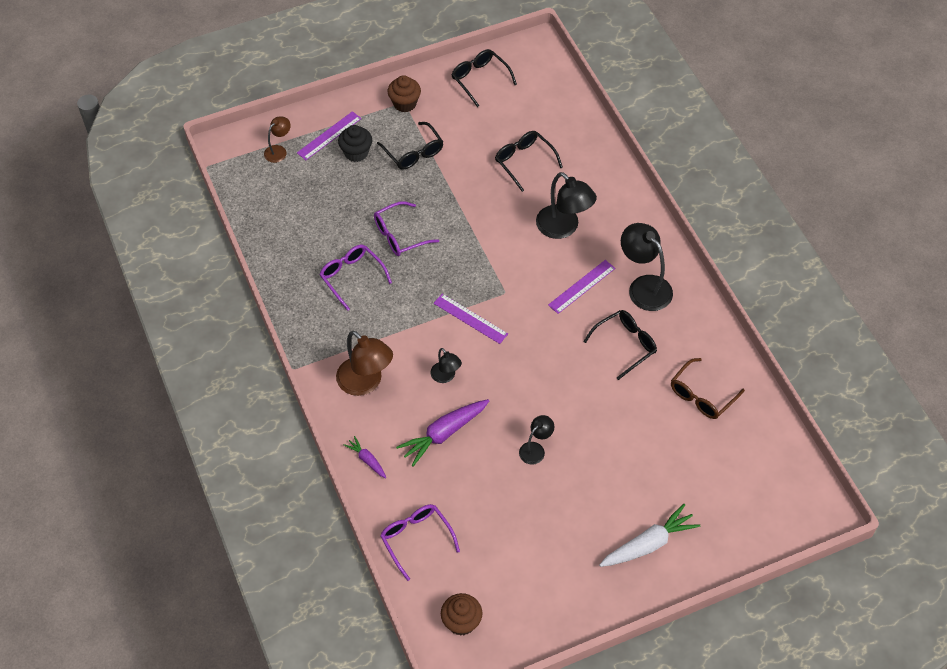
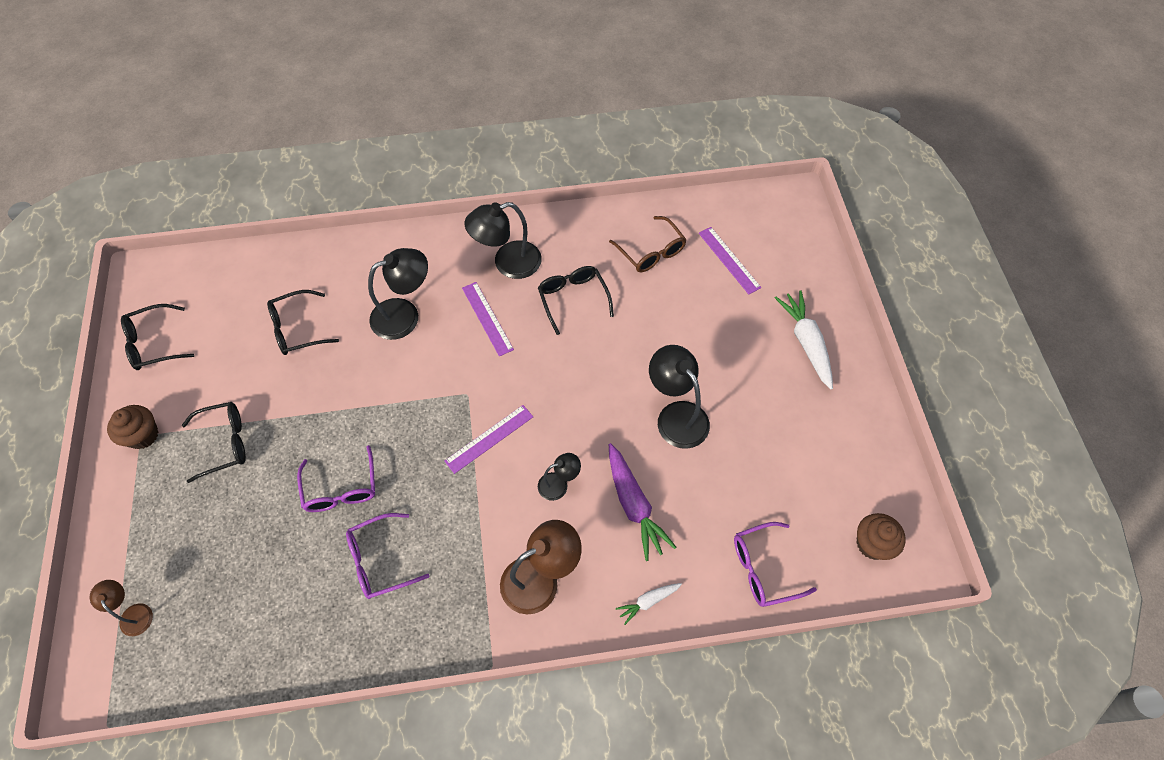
camera: 75 degrees left, 5 degrees up
(329, 135) = (144, 540): purple ruler -> purple ruler (729, 260)
(356, 153) = (189, 511): black cupcake -> none
(367, 460) = (648, 601): purple carrot -> white carrot
(535, 449) = (676, 415): black lamp -> black lamp, size x1.82

